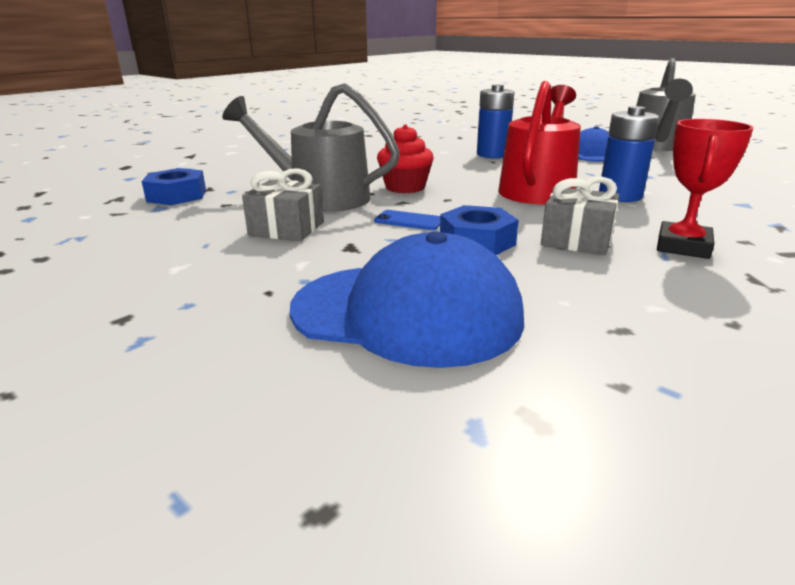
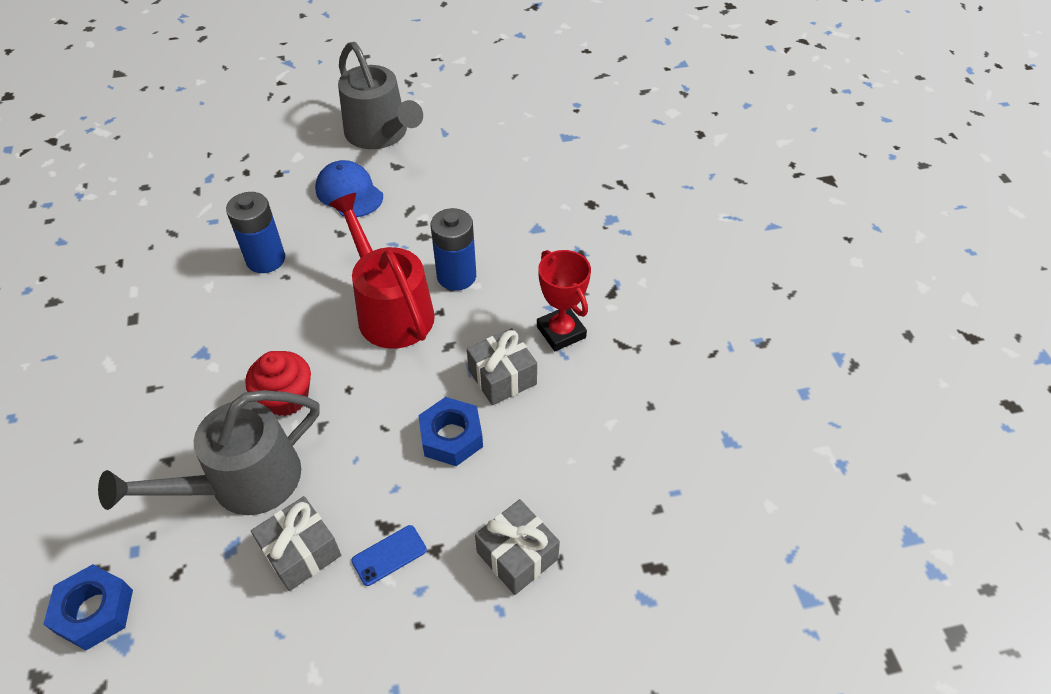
camera: 55 degrees left, 25 degrees up
(407, 313) = (517, 555): blue cap -> grey gift
(409, 221) = (370, 451): blue phone -> blue phone (389, 555)

